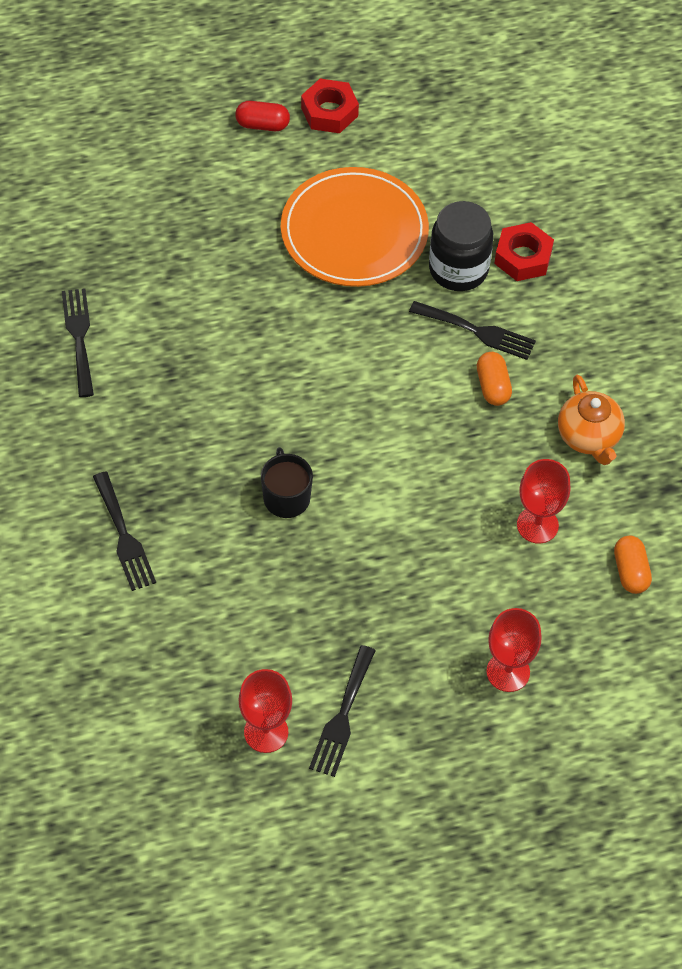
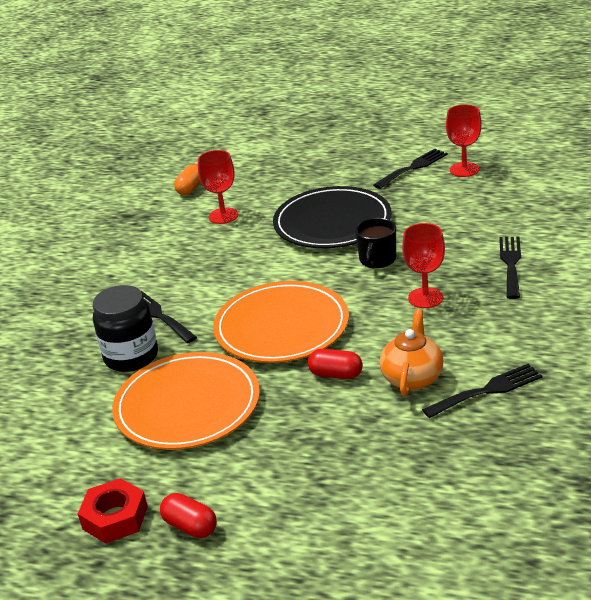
camera: 145 degrees left, 25 degrees down
(79, 337) = (487, 390): black fork -> black fork turned 135 degrees counterclockwise
(235, 311) = (336, 374): none -> red capsule
(330, 356) = (281, 327): none -> orange plate
(383, 553) = (332, 222): none -> black plate
(492, 386) = (180, 283): orange capsule -> none
(508, 672) = (301, 167): red goblet -> red goblet (425, 298)
(523, 257) = (75, 352): red nut -> none
(589, 437) = (147, 246): orange teapot -> orange teapot (412, 378)

